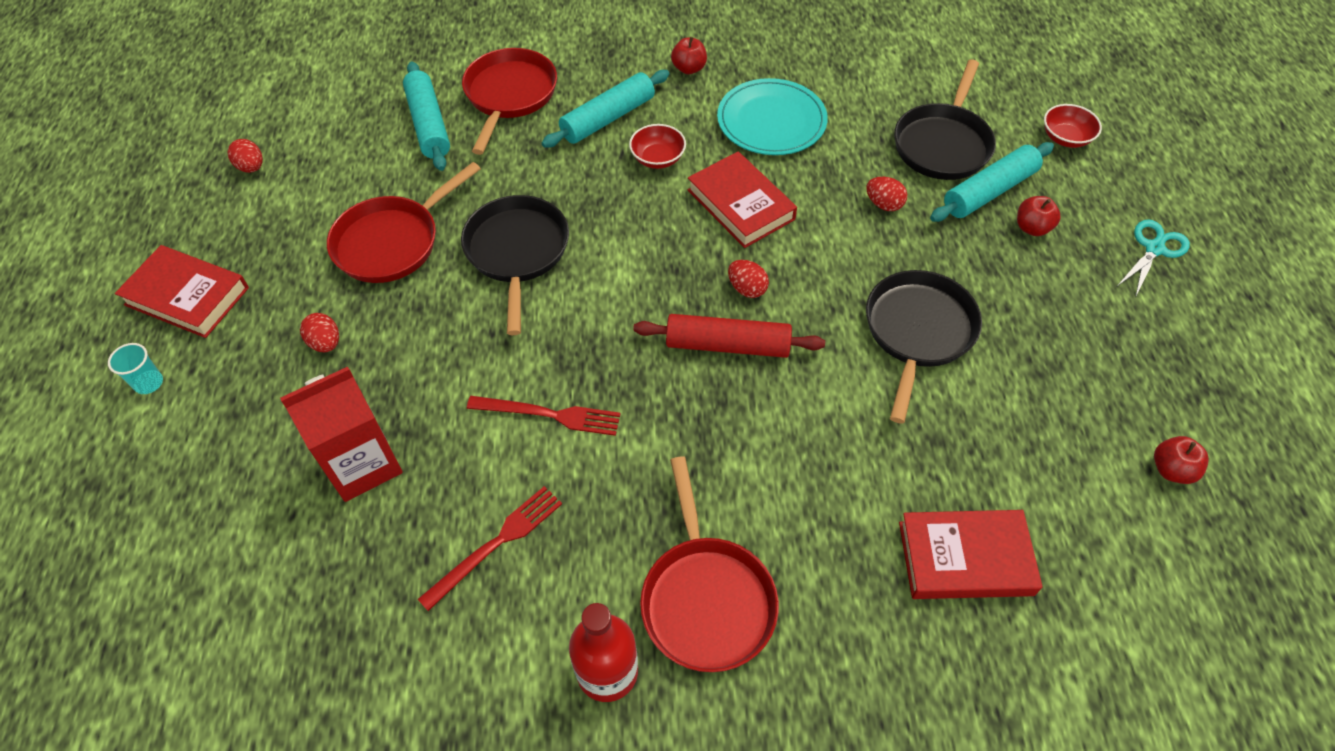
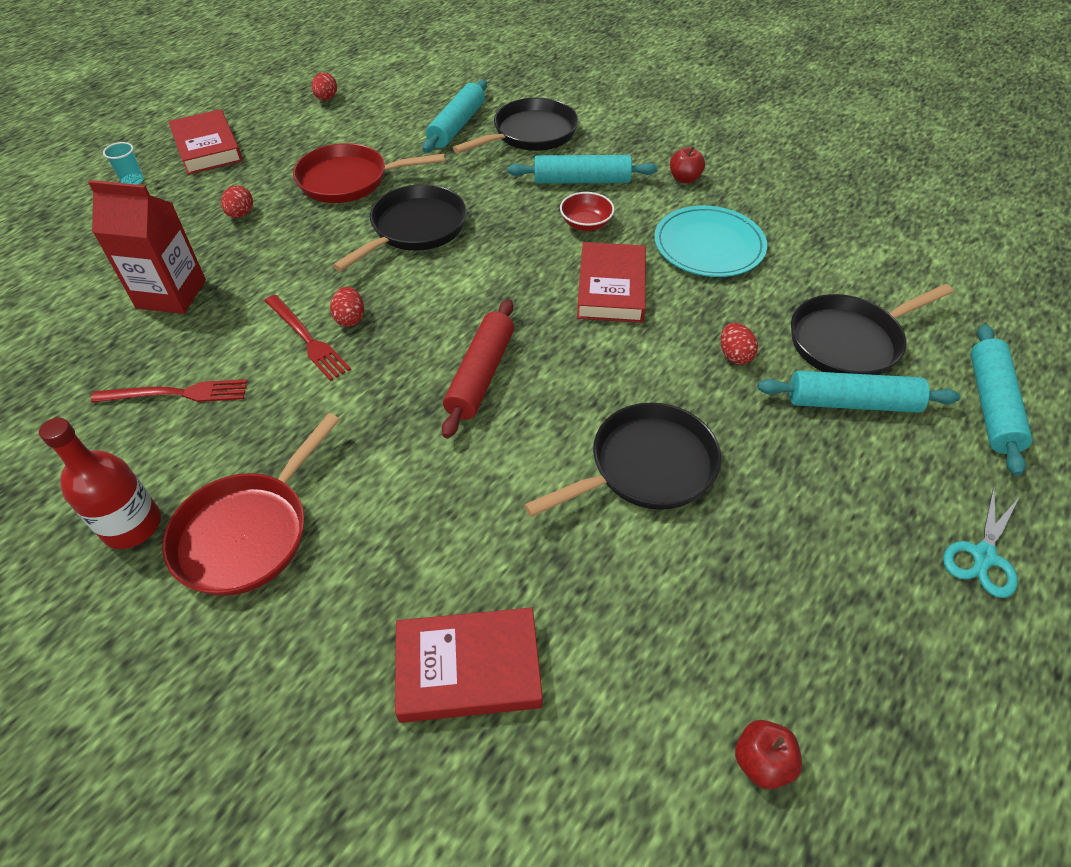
camera: 40 degrees right, 5 degrees down
(509, 96) = (530, 134): red pan -> black pan
(727, 345) = (481, 375): red rolling pin -> red rolling pin turned 60 degrees clockwise
(747, 289) = (543, 347): red egg -> red egg (350, 318)
(965, 558) = (468, 668): red book -> red book turned 45 degrees counterclockwise
(1032, 228) = (861, 456): red apple -> none
(1065, 138) = (991, 405): red bowl -> turquoise rolling pin
(1154, 249) = (983, 556): turquoise scissors -> turquoise scissors turned 135 degrees clockwise

